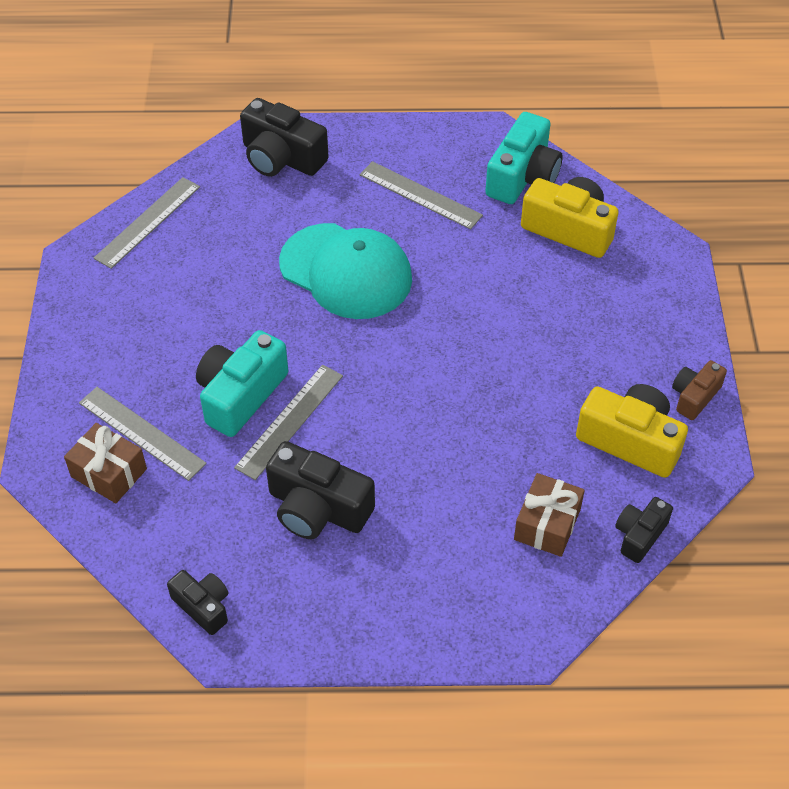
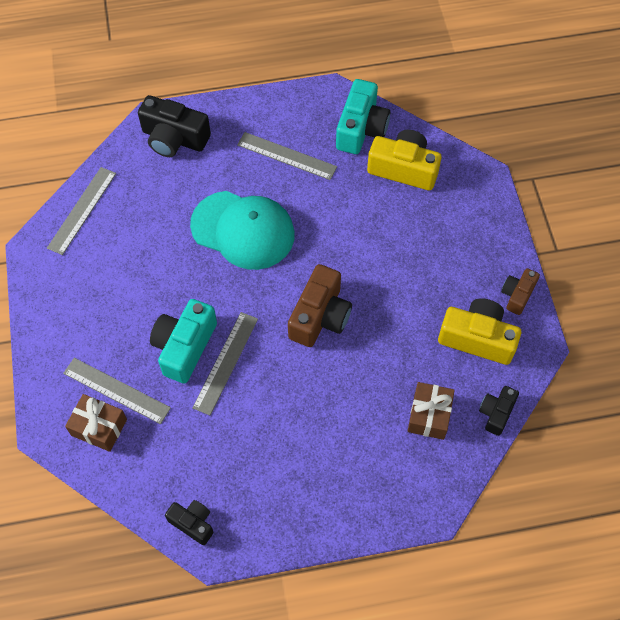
camera: 10 degrees left, 10 degrees up
(317, 508) = (260, 430): black camera -> none
(424, 384) = (320, 316): none -> brown camera

